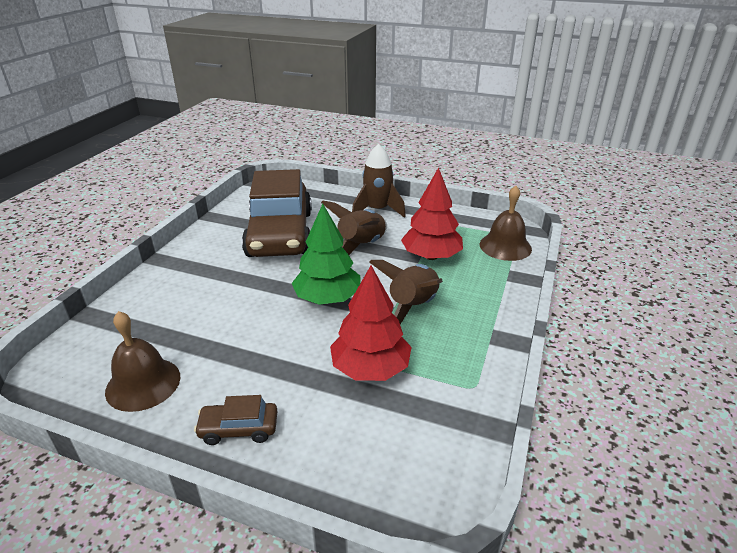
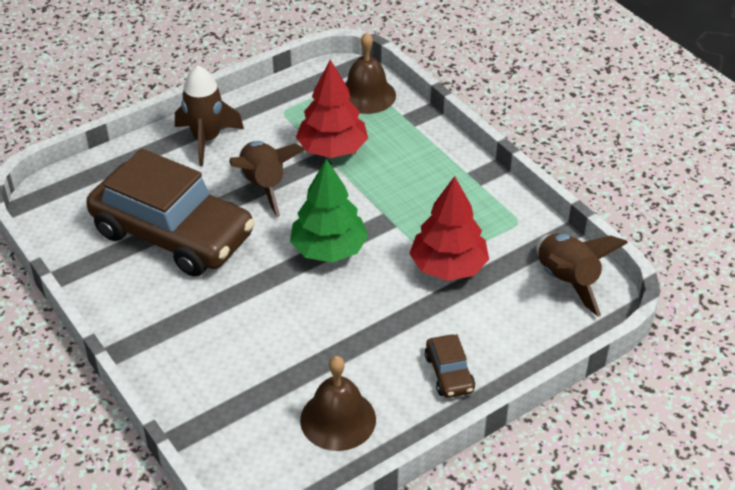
camera: 55 degrees left, 10 degrees up
(239, 429) = (449, 373): brown car -> brown car turned 45 degrees counterclockwise
(413, 306) = (395, 202): brown rocket -> brown rocket (567, 281)

